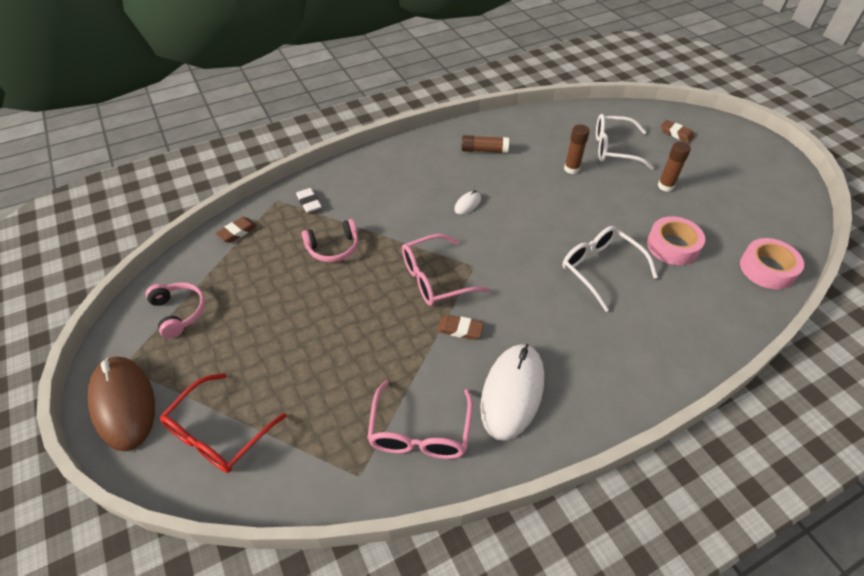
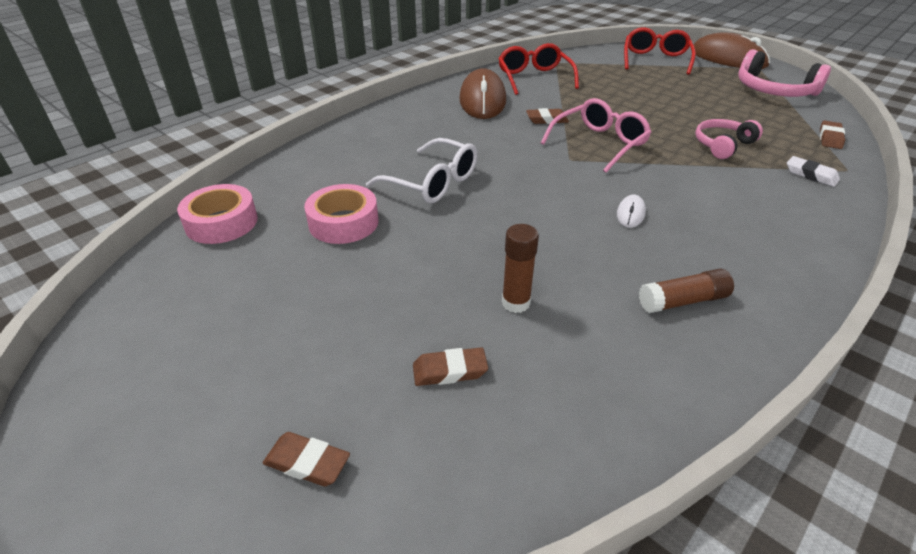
camera: 160 degrees right, 10 degrees down
(179, 312) = (773, 90): pink headphones -> pink headphones, size x1.53
(420, 431) = (534, 78): pink glasses -> red glasses
(512, 392) = (482, 100): white mouse -> brown mouse
(614, 149) = (450, 371): white glasses -> brown eraser
(665, 186) = (346, 309): brown glue stick -> none

